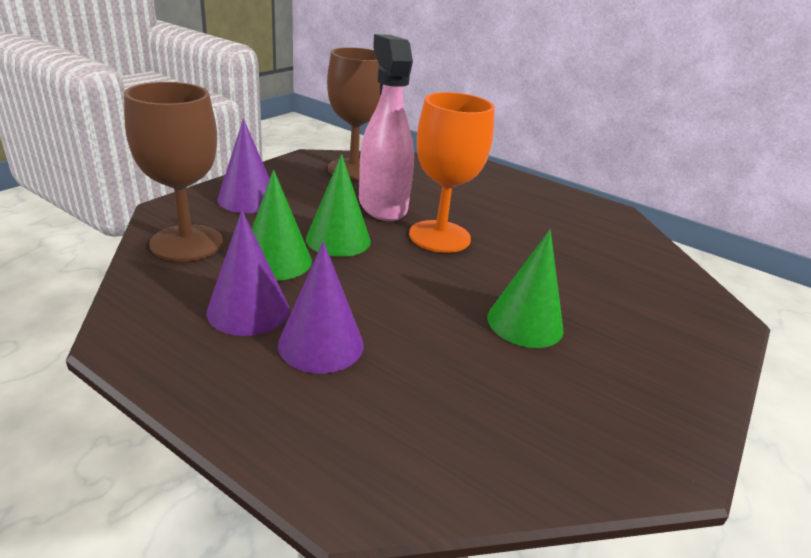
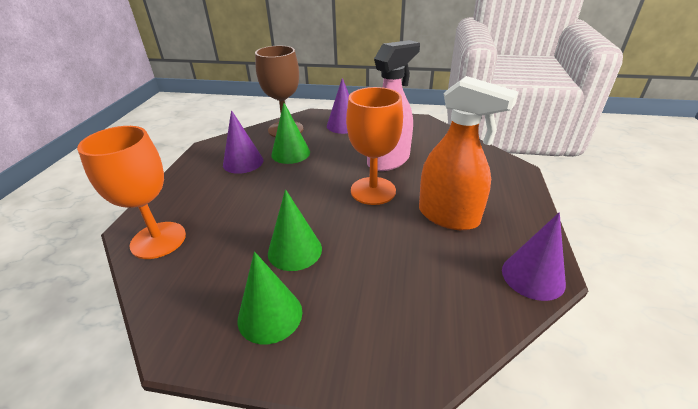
camera: 70 degrees right, 5 degrees up
(321, 344) = (228, 188): purple cone -> purple cone (533, 276)
(338, 240) = (329, 161): green cone -> green cone (270, 315)
(353, 170) = (425, 137): brown goblet -> none
(420, 457) = (158, 240): none -> orange goblet
(518, 217) = (449, 216): none -> orange spray bottle

